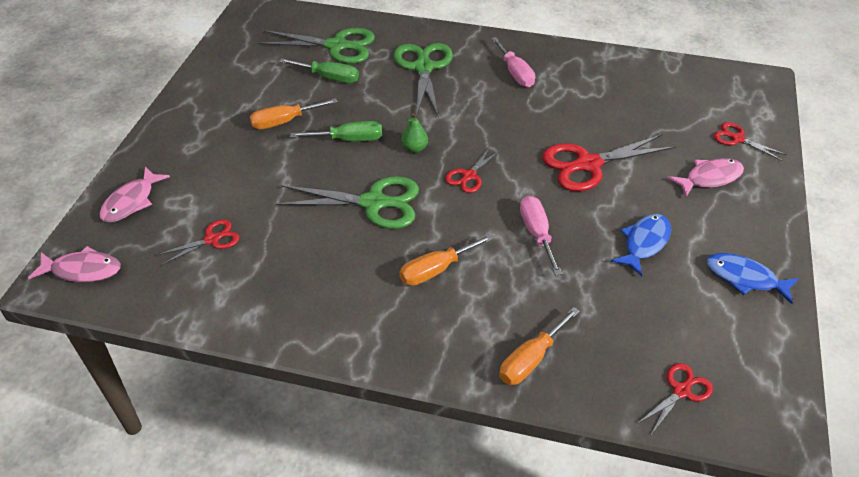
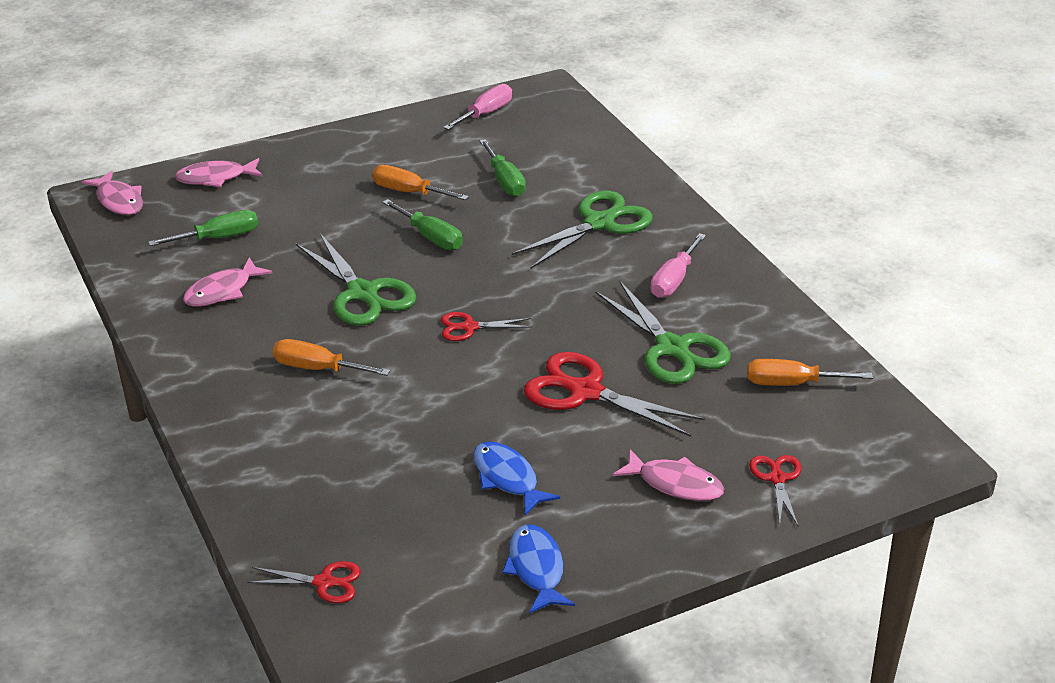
camera: 50 degrees right, 10 degrees down
(212, 239) = (218, 238): red scissors -> green screwdriver
(283, 272) = (222, 291): none -> pink fish
(337, 46) = (559, 160): green scissors -> green scissors (672, 348)
(414, 148) = (467, 278): green pear -> none
(530, 359) = (266, 473): orange screwdriver -> orange screwdriver (791, 384)
(537, 234) = (437, 404): pink screwdriver -> pink screwdriver (485, 114)
(644, 243) = (507, 478): blue fish -> blue fish turned 120 degrees counterclockwise

